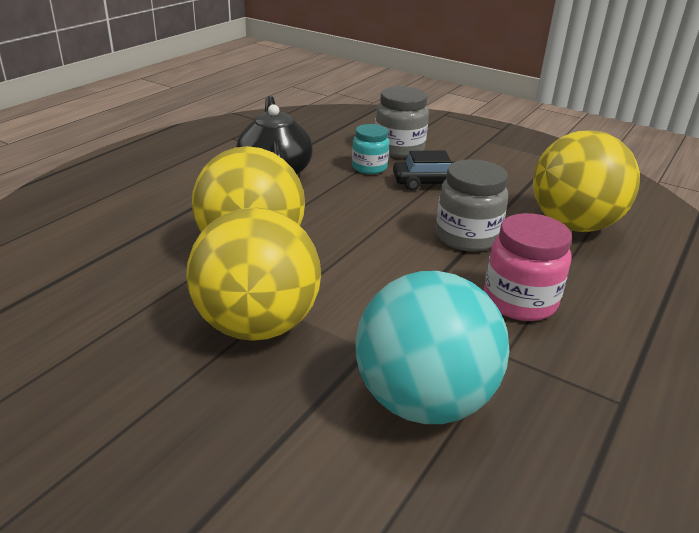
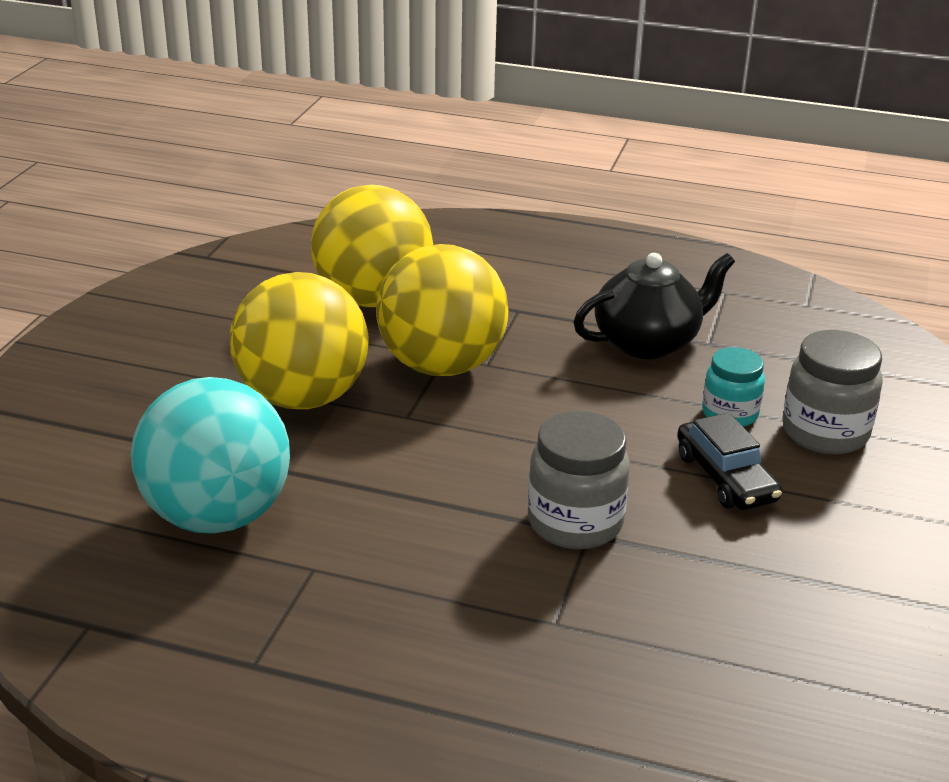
camera: 75 degrees right, 0 degrees up
(520, 301) = (431, 578): pink jar -> none
(573, 225) = (689, 633): yellow ball -> yellow ball (373, 299)

